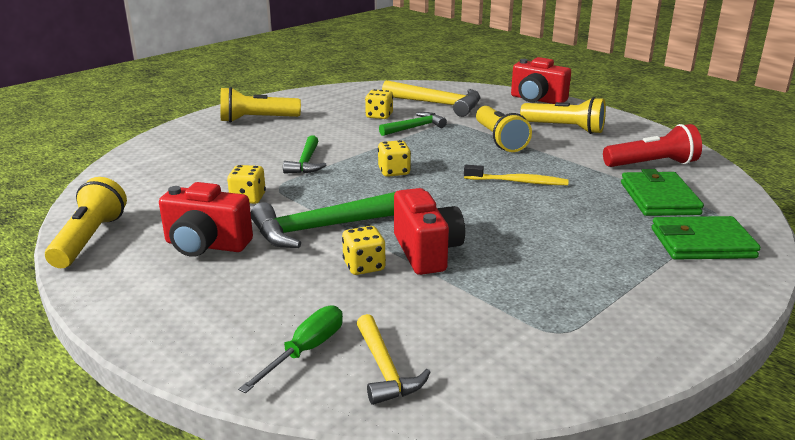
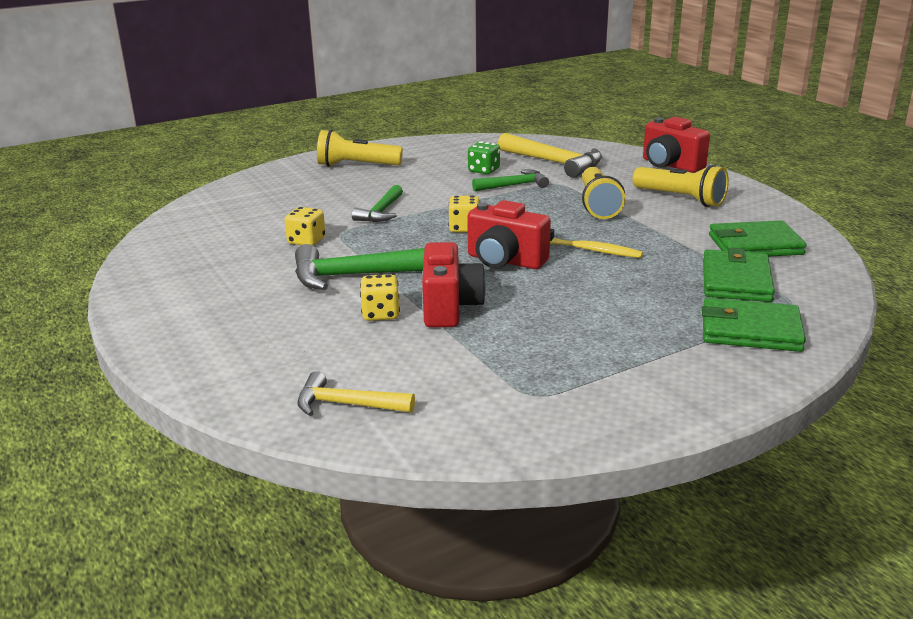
camera: 15 degrees right, 0 degrees up
(89, 239) = (147, 264): yellow flashlight -> none
(206, 245) = (245, 280): red camera -> red camera (505, 261)
(305, 351) = (285, 380): green screwdriver -> none
(379, 116) = (484, 170): yellow dice -> green dice
(385, 370) = (347, 404): yellow hammer -> yellow hammer turned 105 degrees clockwise
(652, 164) = (755, 245): red flashlight -> green wallet

